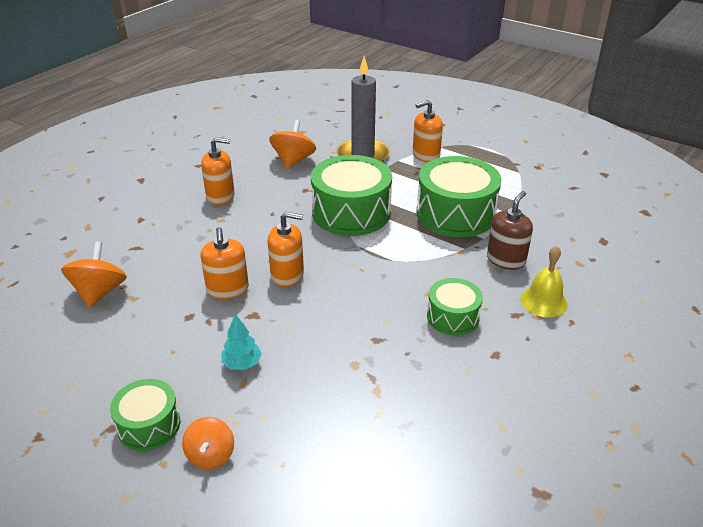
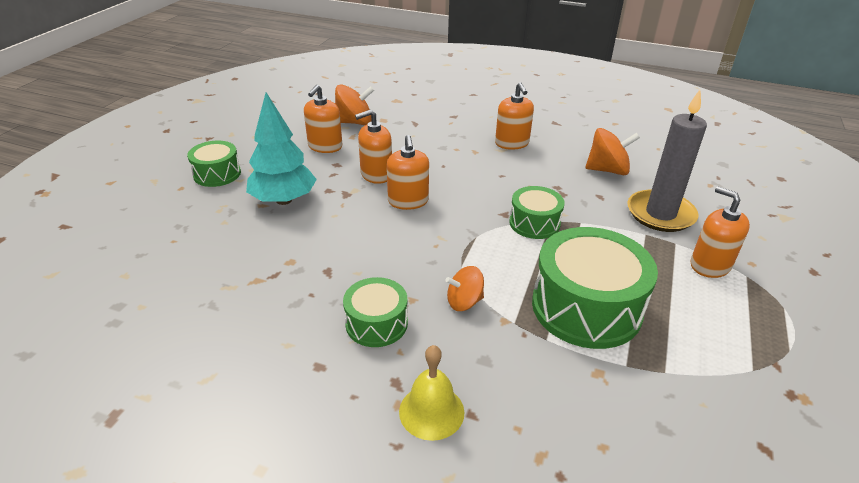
camera: 75 degrees right, 0 degrees up
(142, 322) = (325, 146): none -> orange soap dispenser
(210, 455) = (186, 205): orange spinning top -> orange spinning top (464, 302)
(242, 364) = (284, 200): turquoise tree -> turquoise tree, size x1.96
(351, 212) = (534, 223): green drum -> green drum, size x0.55
(506, 260) = (508, 366): brown soap dispenser -> none

